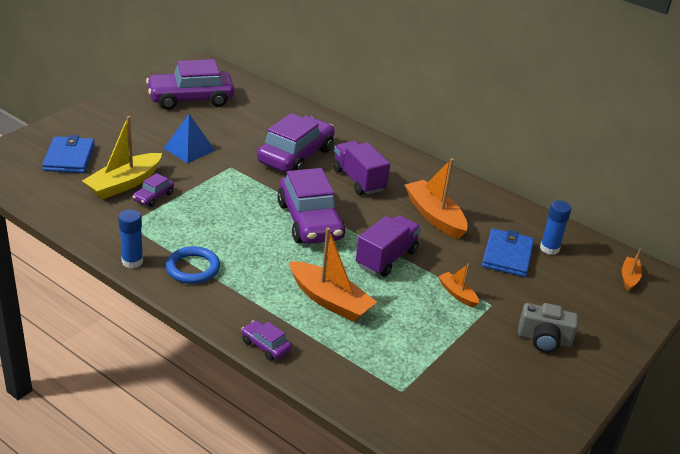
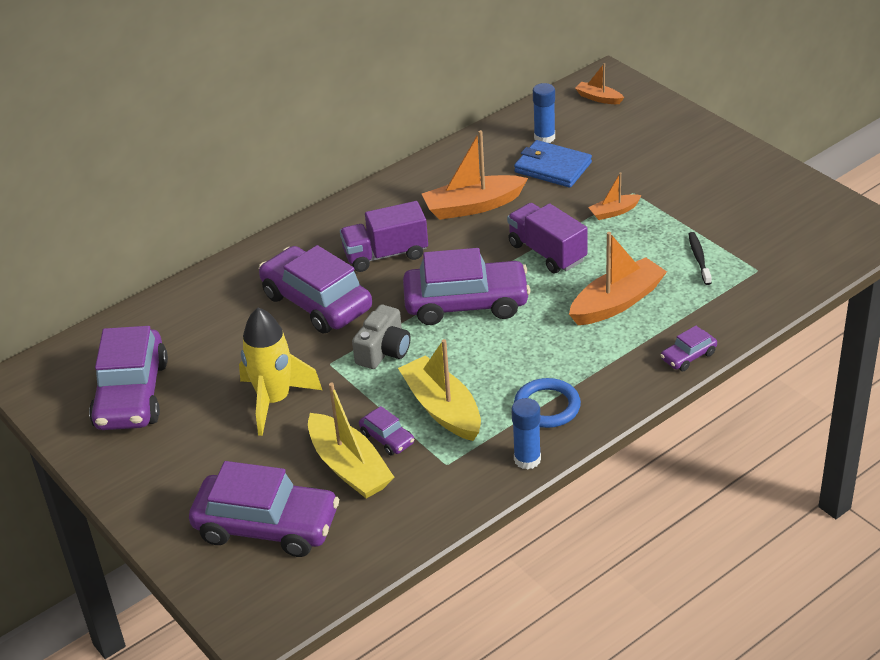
camera: 70 degrees left, 5 degrees up
(69, 158) = (267, 526): blue wallet -> purple car
(186, 218) = (442, 409): none -> yellow boat
(189, 149) = (274, 401): blue pyramid -> yellow rocket
(407, 350) = (699, 258): none -> black toothbrush
(544, 339) = (688, 169): grey camera -> grey camera (383, 351)

